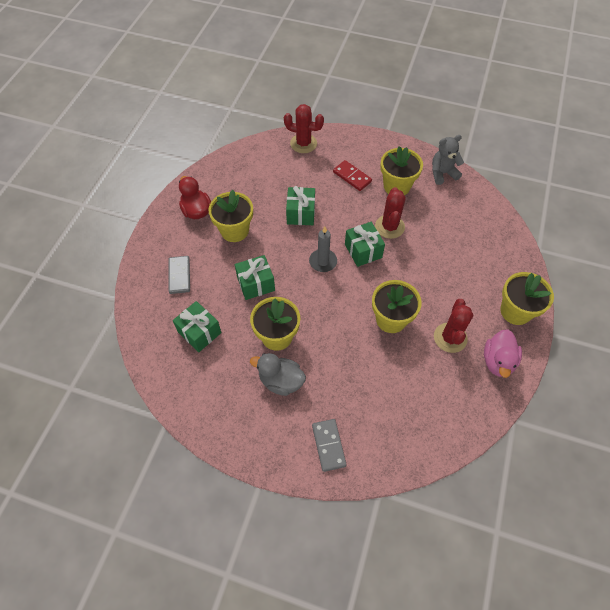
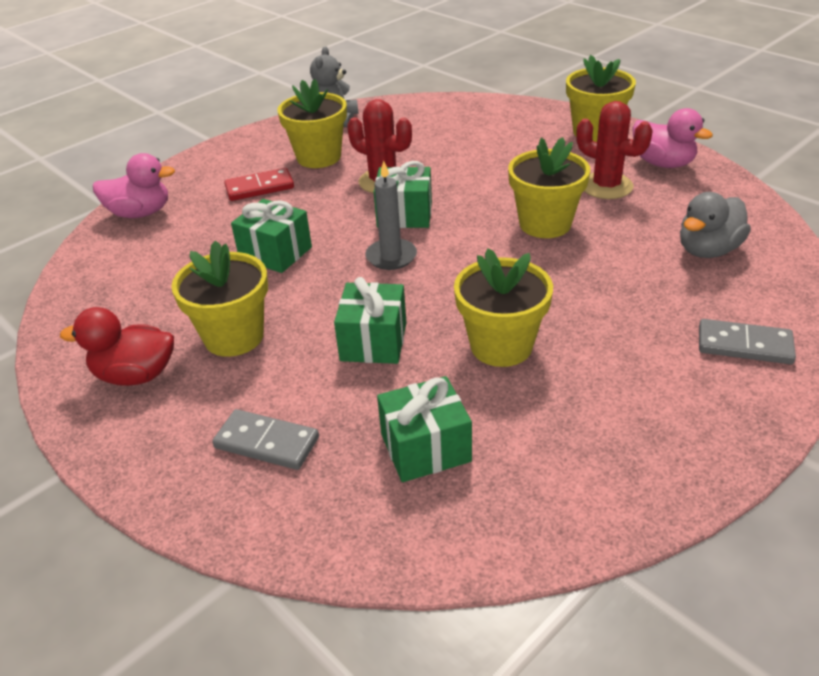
camera: 60 degrees left, 20 degrees down
(281, 381) = (596, 366): grey duck -> grey duck (708, 250)
(303, 143) = (140, 213): red cactus -> pink duck

